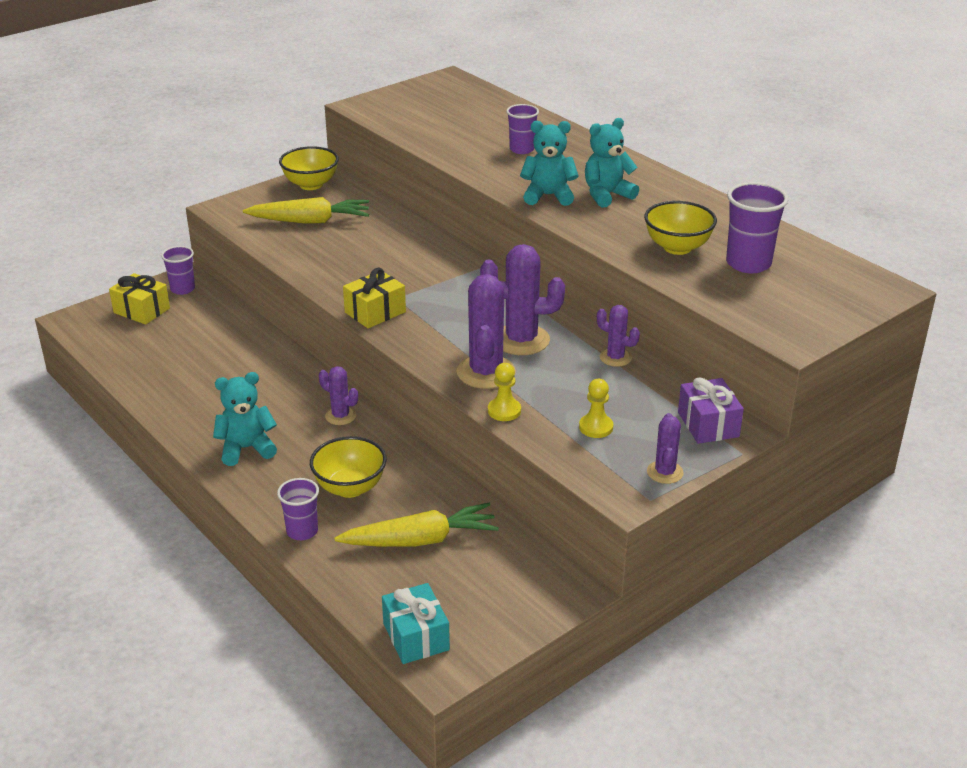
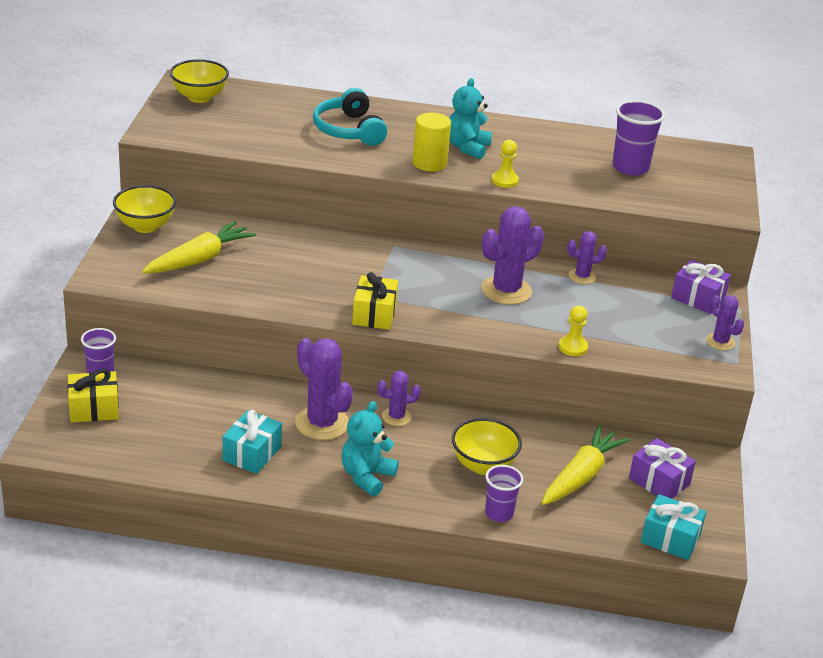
camera: 45 degrees left, 0 degrees up
(193, 390) = (252, 454): none -> turquoise gift
(485, 583) = (659, 481): none -> purple gift
(486, 372) = (520, 325): purple cactus -> purple cactus (322, 423)
(521, 149) = (349, 130): purple cup -> turquoise headphones
(548, 196) = (429, 163): turquoise teddy bear -> yellow cylinder
(596, 427) = (641, 331): yellow pawn -> yellow pawn (504, 181)
(677, 247) = (572, 172): yellow bowl -> yellow bowl (199, 97)

